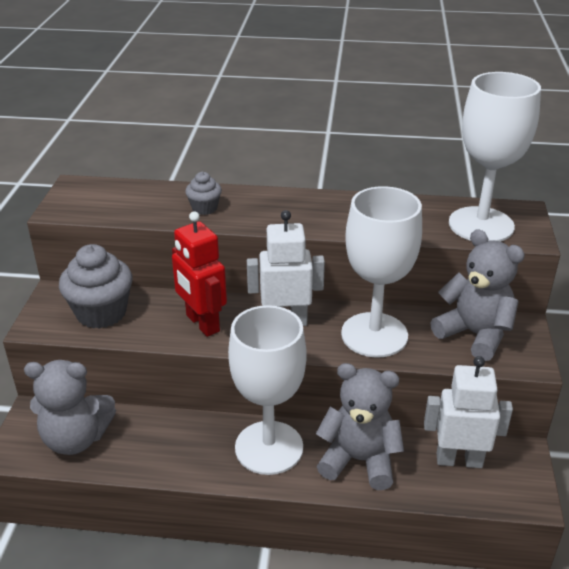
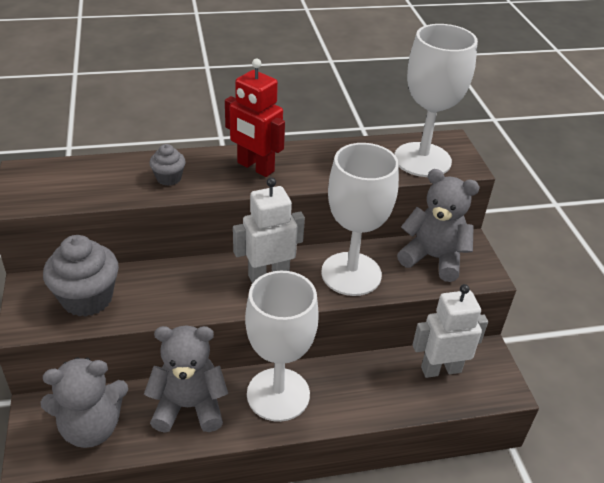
camera: 20 degrees left, 5 degrees up
(202, 323) = (192, 291): red robot -> red robot (255, 167)
(359, 460) = (360, 388): grey teddy bear -> grey teddy bear (189, 406)

